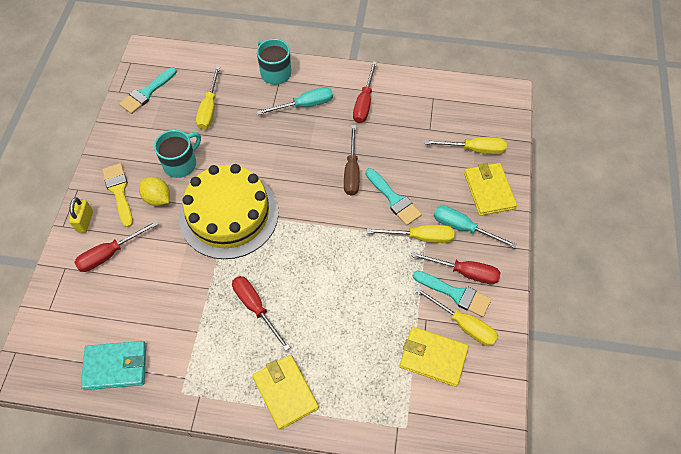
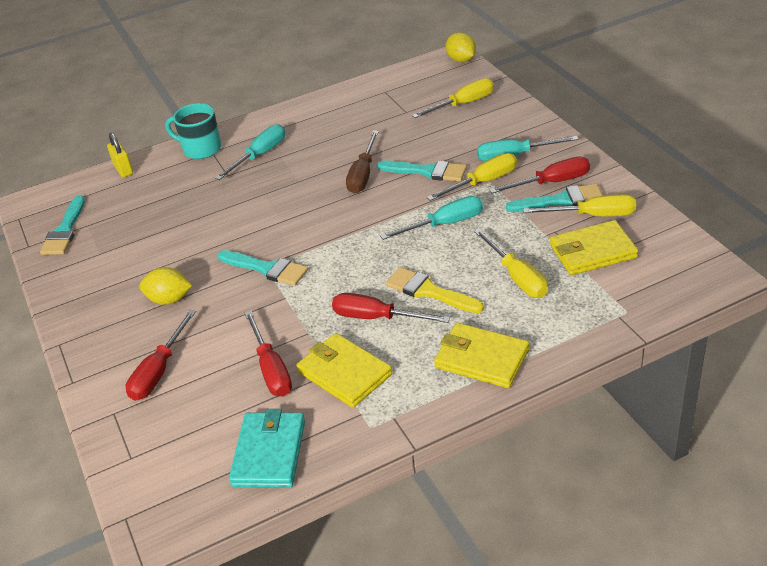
camera: 30 degrees left, 20 degrees down
(85, 221) = (98, 363): yellow padlock -> yellow padlock (123, 169)
(116, 366) = (269, 453): turquoise wallet -> turquoise wallet turned 45 degrees counterclockwise
(119, 191) = (115, 318): yellow brush -> yellow brush (429, 291)
(181, 164) = (168, 261): turquoise mug -> none
(209, 109) = (155, 207): yellow screwdriver -> yellow screwdriver (517, 277)
(229, 214) = (267, 269): yellow cake -> turquoise brush
(351, 172) = (363, 175): brown screwdriver -> brown screwdriver turned 45 degrees clockwise
(363, 258) = (445, 224): none -> turquoise screwdriver
(364, 103) = (320, 125): red screwdriver -> red screwdriver (271, 369)
(489, 190) = (509, 122): yellow wallet -> yellow wallet (344, 373)
(512, 102) = (461, 60): none -> yellow lemon

